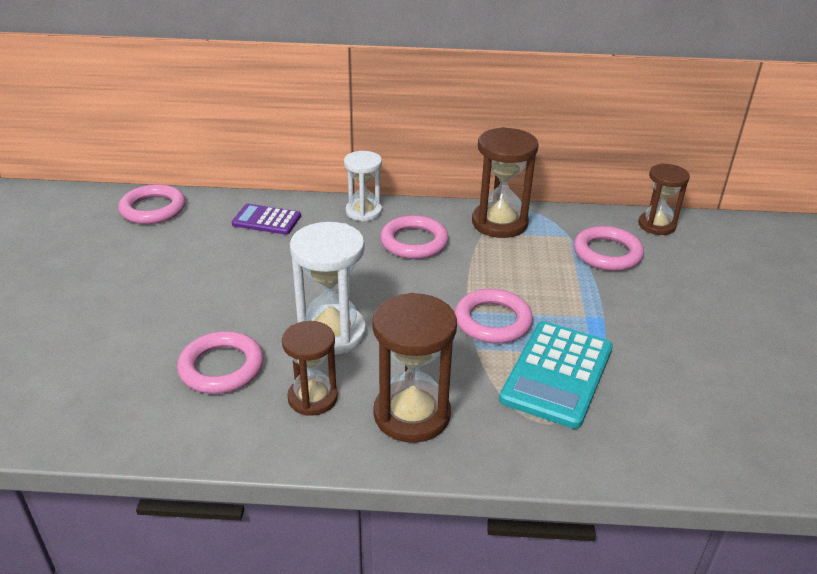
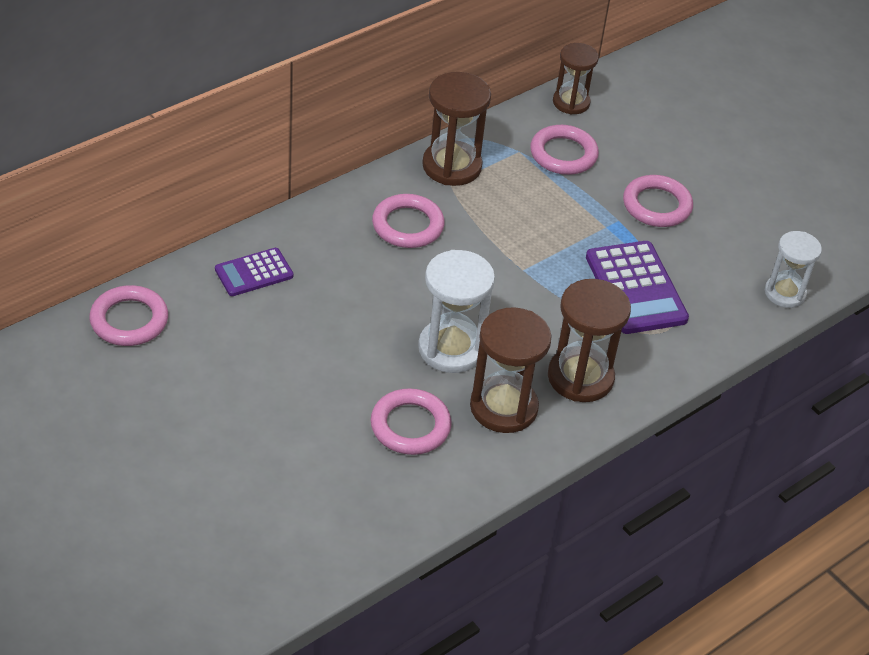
camera: 45 degrees left, 10 degrees up
(313, 398) = (503, 407): brown hourglass -> brown hourglass, size x1.52
(363, 212) = (326, 215): white hourglass -> white hourglass (784, 293)
(493, 321) = (550, 269): pink ring -> pink ring (656, 205)
(557, 374) = (635, 288): turquoise calculator -> purple calculator

